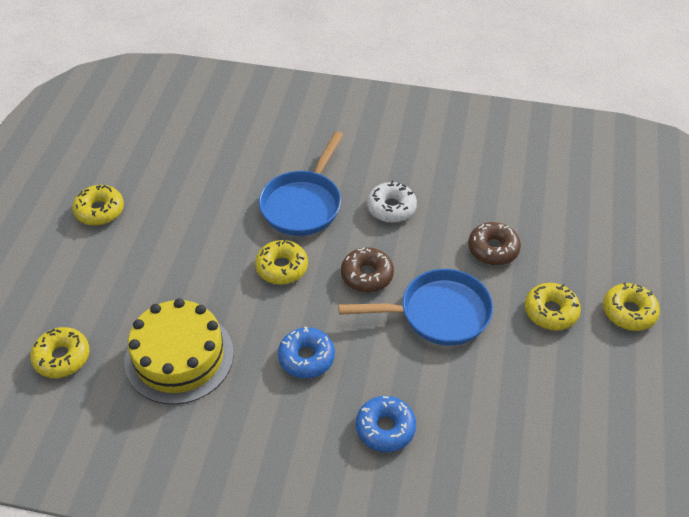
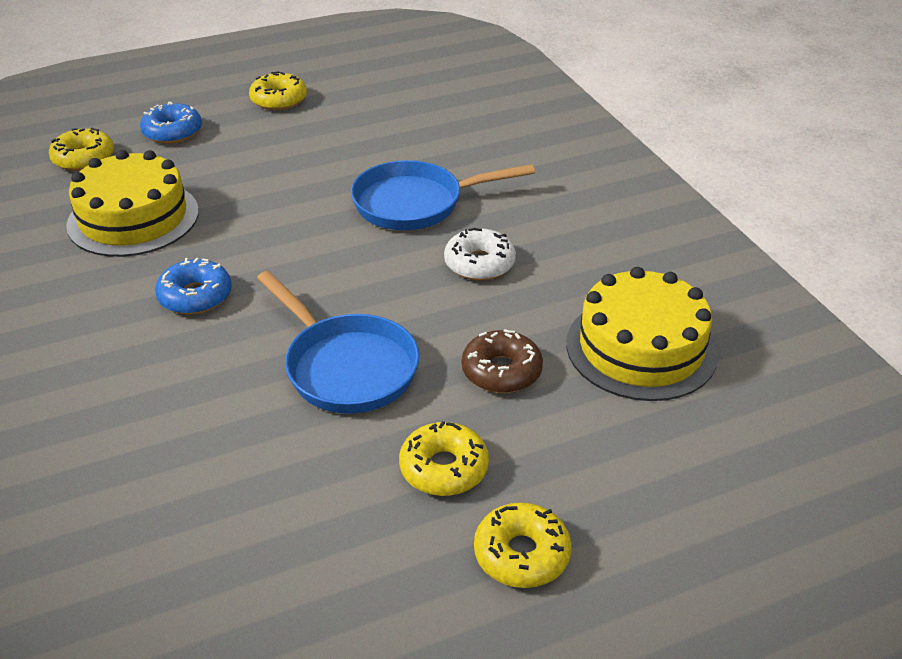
camera: 55 degrees right, 10 degrees down
(282, 267) = (309, 228): yellow donut -> none
(367, 275) = (354, 289): brown donut -> none
(385, 428) = (135, 395): blue donut -> blue donut (172, 132)
(517, 185) = (641, 348): none -> yellow cake

